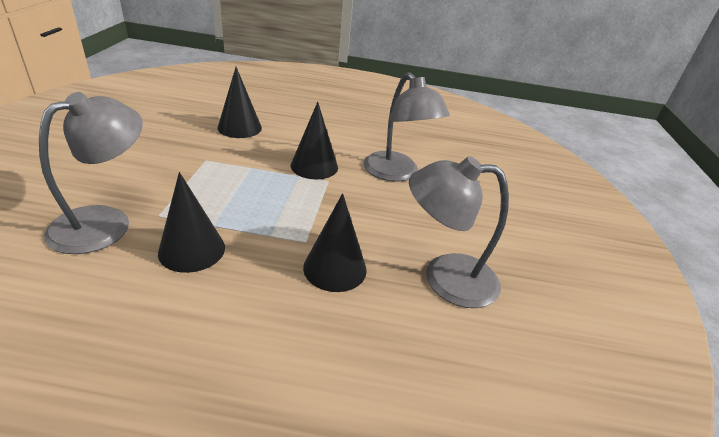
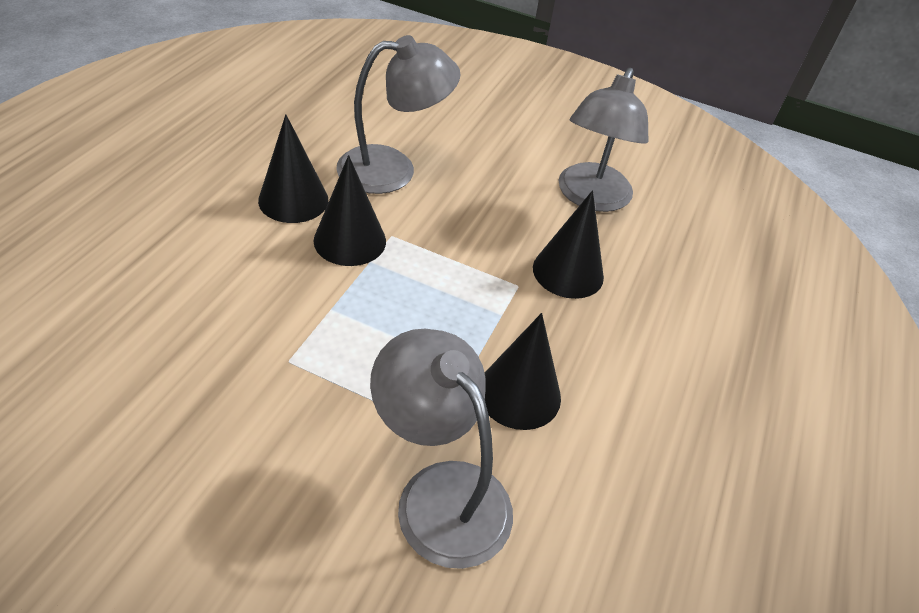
camera: 75 degrees left, 10 degrees up
(239, 127) = (186, 304): black cone -> black cone (293, 200)

